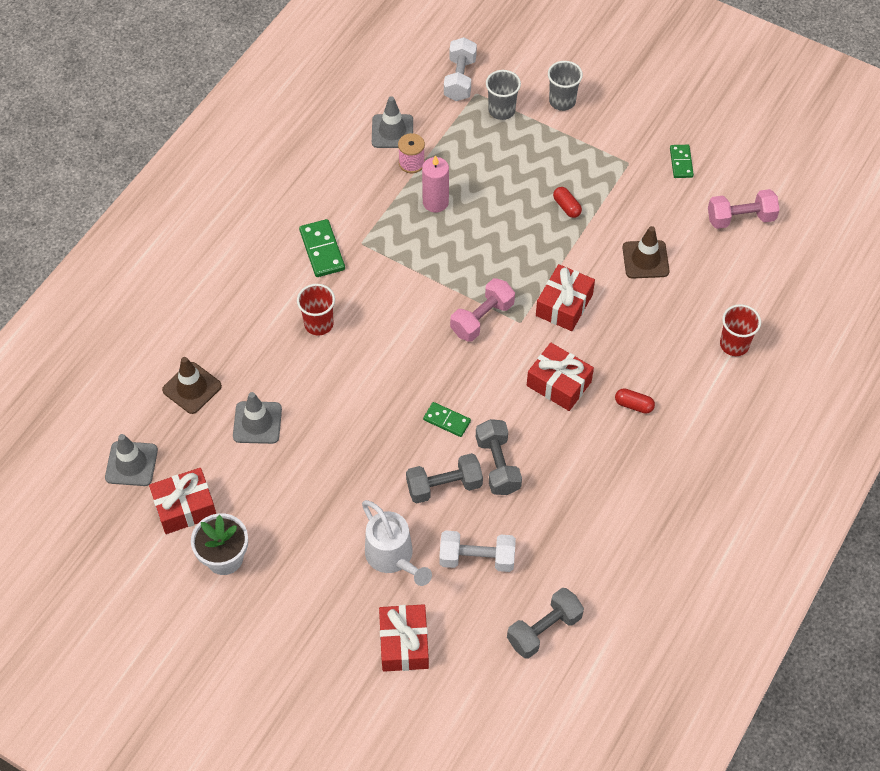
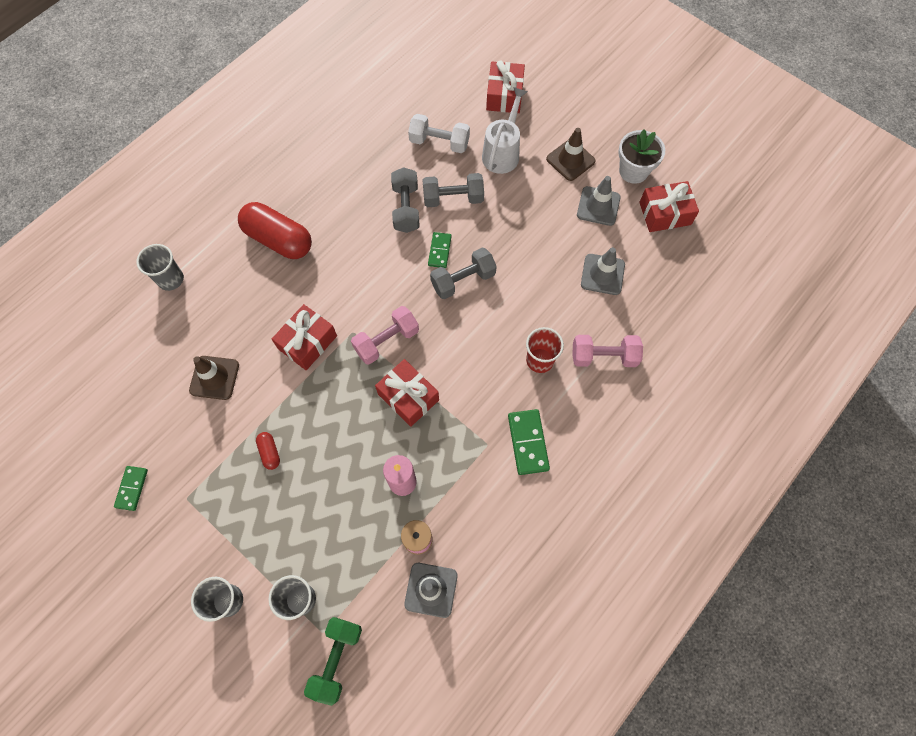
camera: 170 degrees left, 10 degrees up
(131, 464) = (711, 255): grey traffic cone -> grey traffic cone (598, 206)
(192, 388) = (660, 315): brown traffic cone -> brown traffic cone (570, 160)
(393, 558) = (502, 152): white watering can -> white watering can turned 45 degrees clockwise
(446, 420) = (440, 251): green domino -> green domino turned 60 degrees clockwise
(460, 79) = (336, 659): white dumbbell -> green dumbbell
(544, 630) = (402, 90): grey dumbbell -> grey dumbbell (463, 280)
(559, 384) = (335, 268): red gift -> red gift (408, 397)
(633, 405) = (278, 240): red capsule -> red capsule, size x2.28
(734, 344) = (171, 279): red cup -> grey cup
(740, 218) = (103, 409): pink dumbbell -> pink dumbbell (603, 356)

